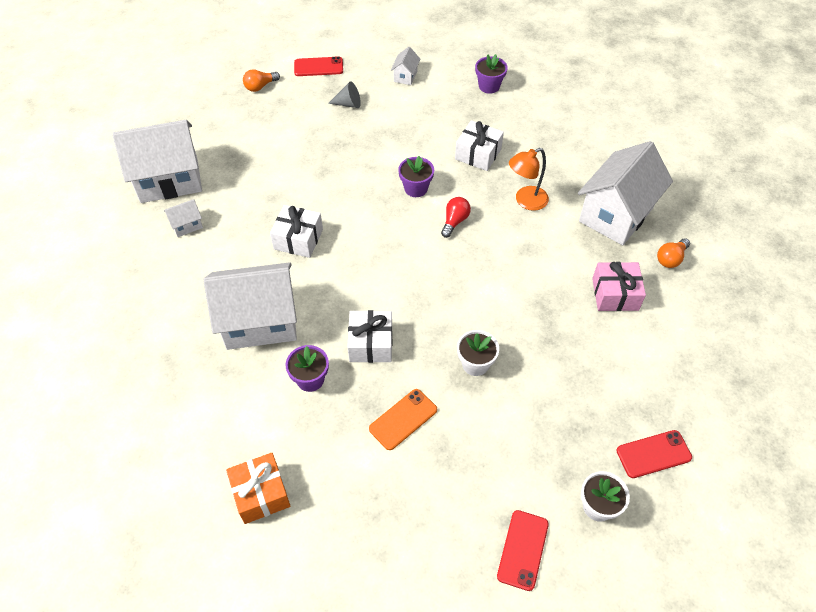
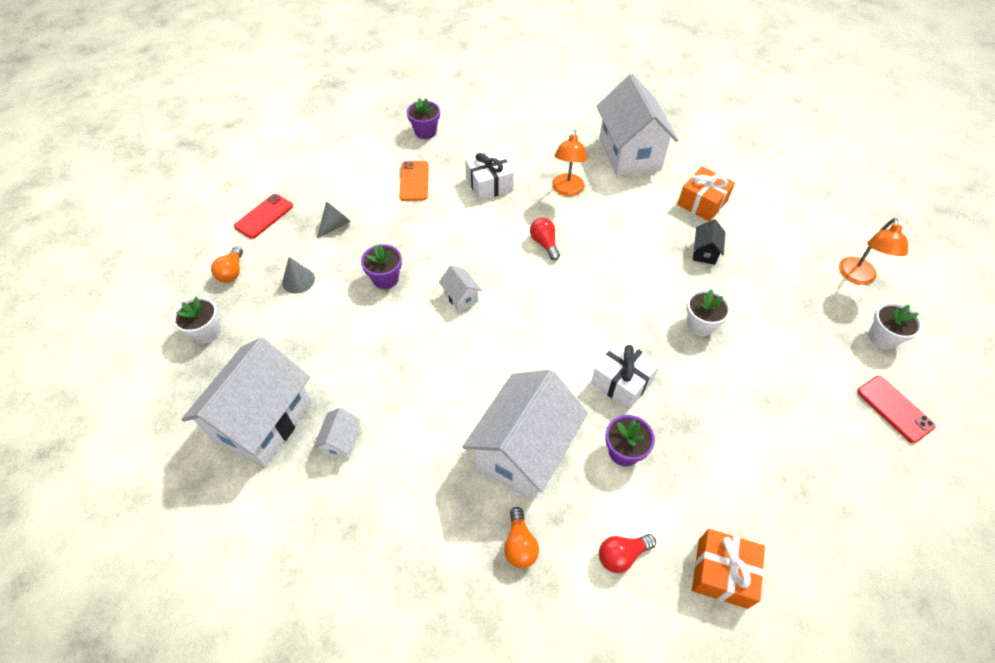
camera: 50 degrees left, 0 degrees up
(206, 110) = (206, 332): none -> white flower pot
(227, 424) = (622, 555): none -> red light bulb
(285, 120) = (298, 280): none -> grey cone
(298, 239) = (455, 361): white gift -> none
(403, 419) = (719, 408): orange phone -> orange phone (414, 181)
(405, 76) = (351, 170): white house -> white house (461, 297)
(416, 188) = (483, 244): purple flower pot -> purple flower pot (385, 279)
(558, 326) = (704, 252): none -> black house
(615, 294) = (702, 203): pink gift -> orange gift
(653, 454) = (857, 277): red phone -> orange lamp
(670, 259) = (696, 154): orange light bulb -> orange light bulb (519, 544)

